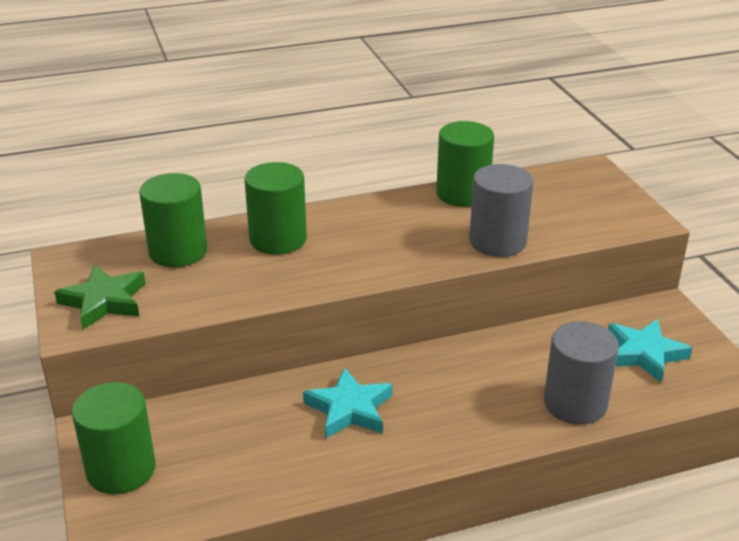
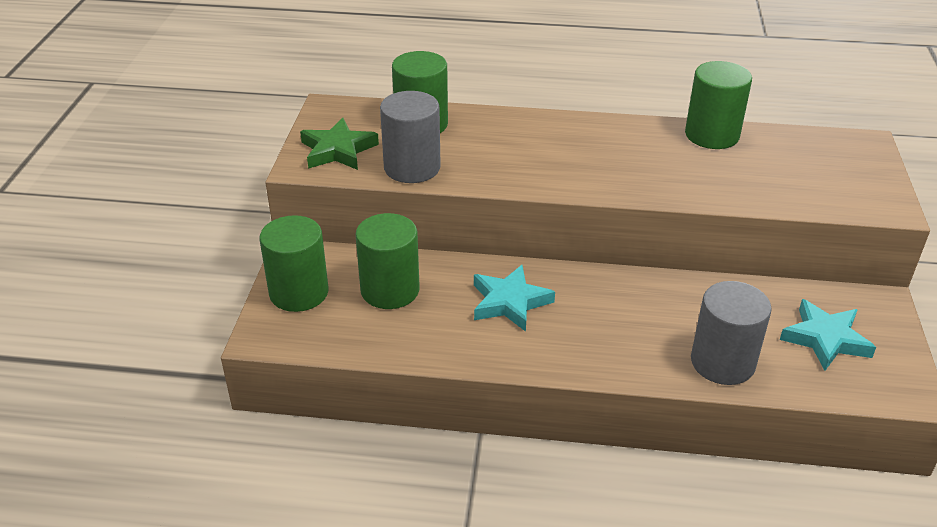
camera: 25 degrees right, 5 degrees up
(278, 239) = (512, 135): green cylinder -> green cylinder (390, 290)
(497, 241) = (715, 188): grey cylinder -> grey cylinder (412, 168)

